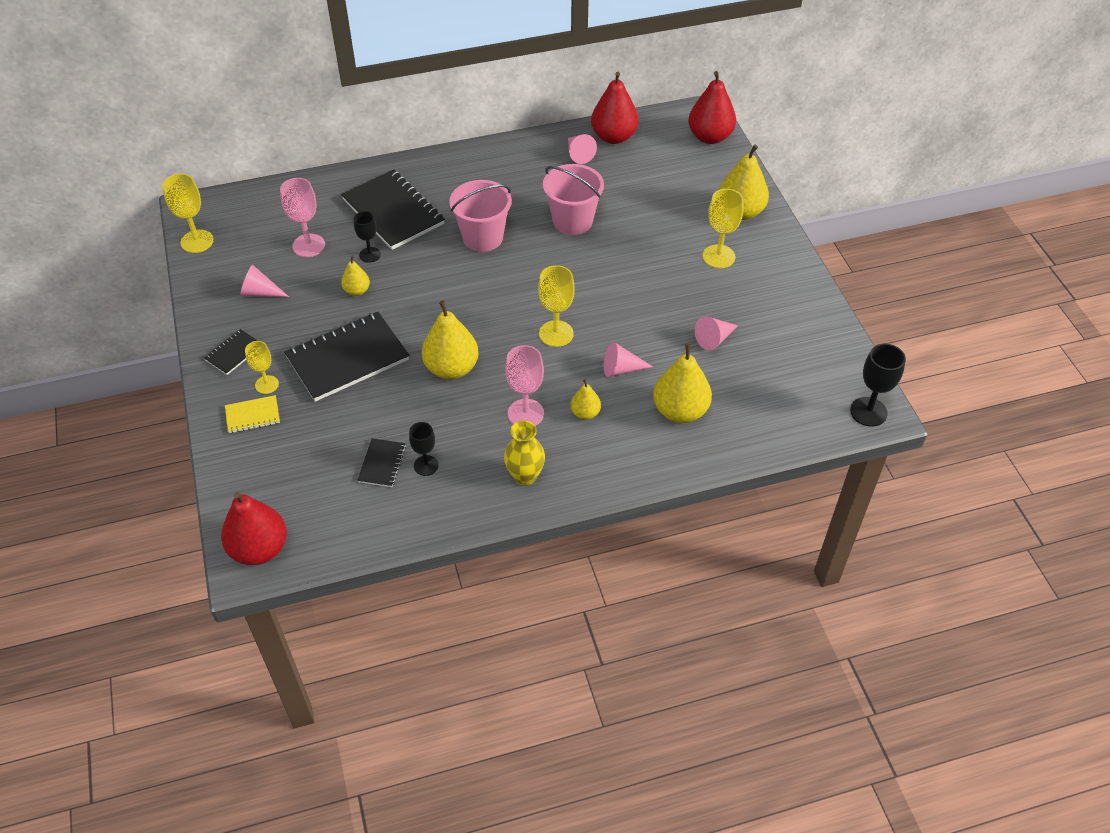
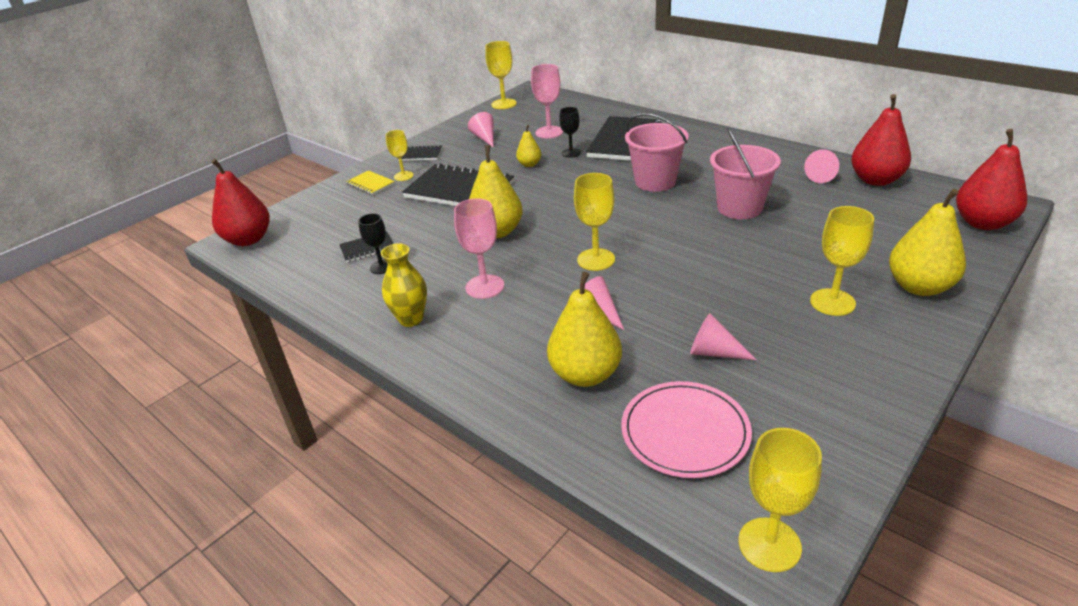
camera: 60 degrees right, 15 degrees down
(585, 413) = (518, 317): yellow pear -> none
(769, 395) = (685, 432): none -> pink plate
(868, 412) = (769, 544): black goblet -> yellow goblet

